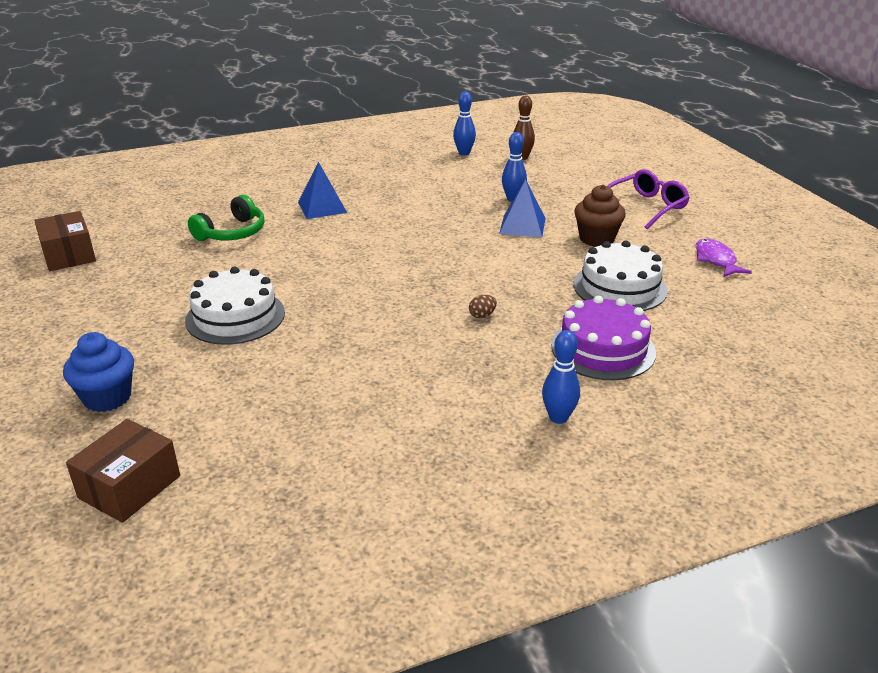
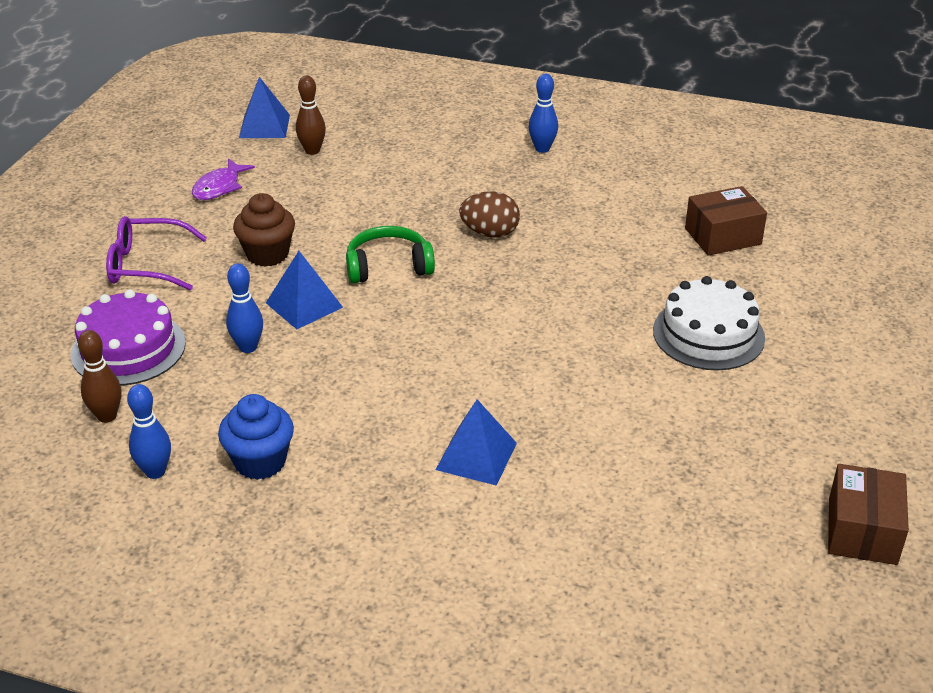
camera: 140 degrees left, 5 degrees up
(107, 397) = (866, 303): blue cupcake -> blue cupcake (260, 462)
(129, 487) = (869, 230): brown box -> brown box (722, 236)
(232, 233) = (628, 465): green headphones -> green headphones (388, 266)
(482, 315) = (490, 233): brown egg -> brown egg, size x1.95
(603, 349) = (442, 170): purple cake -> purple cake (128, 348)
(619, 287) = (341, 203): white cake -> none
(724, 315) = (312, 151): none -> brown bowling pin
(803, 316) = (264, 126): none -> blue pyramid

